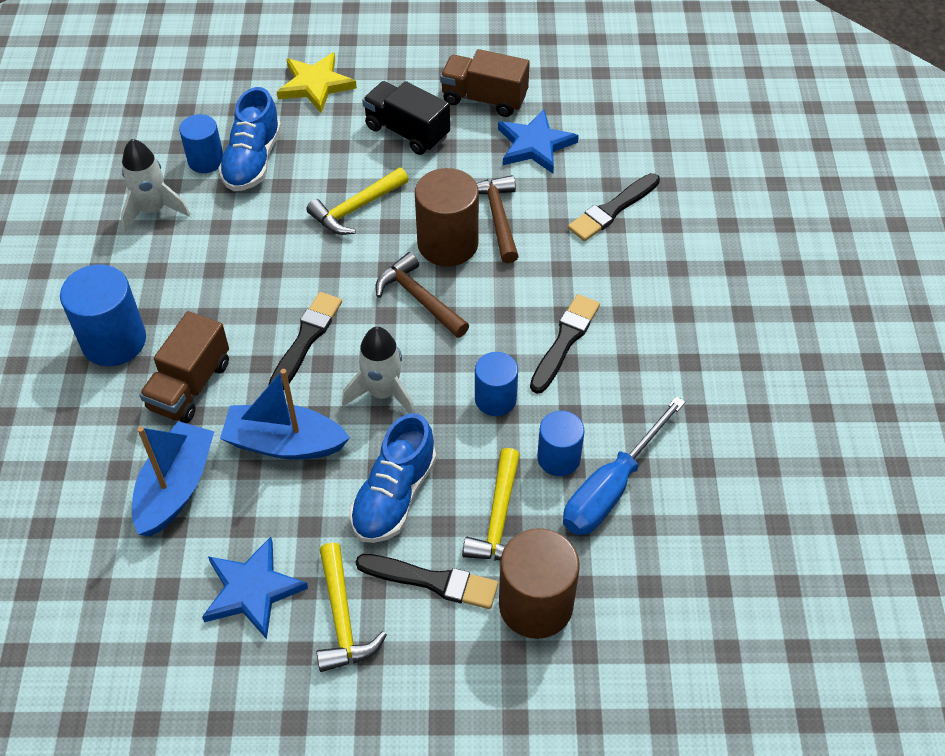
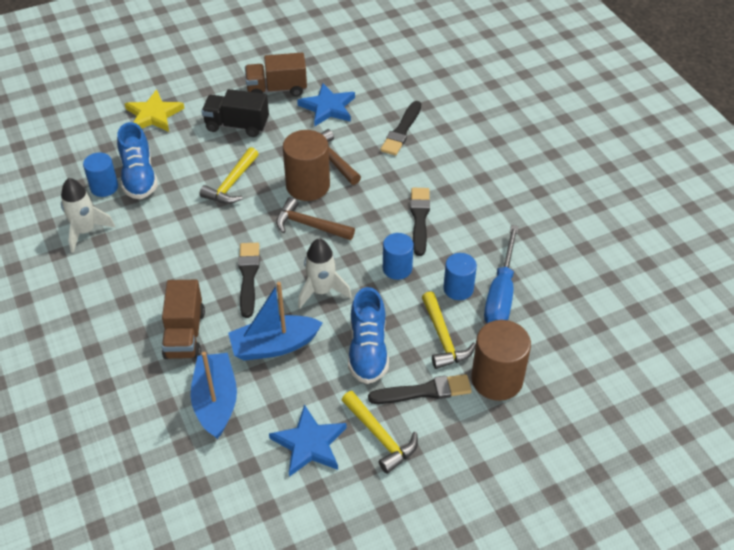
camera: 25 degrees left, 5 degrees down
(114, 341) = (110, 325): blue cylinder -> none

